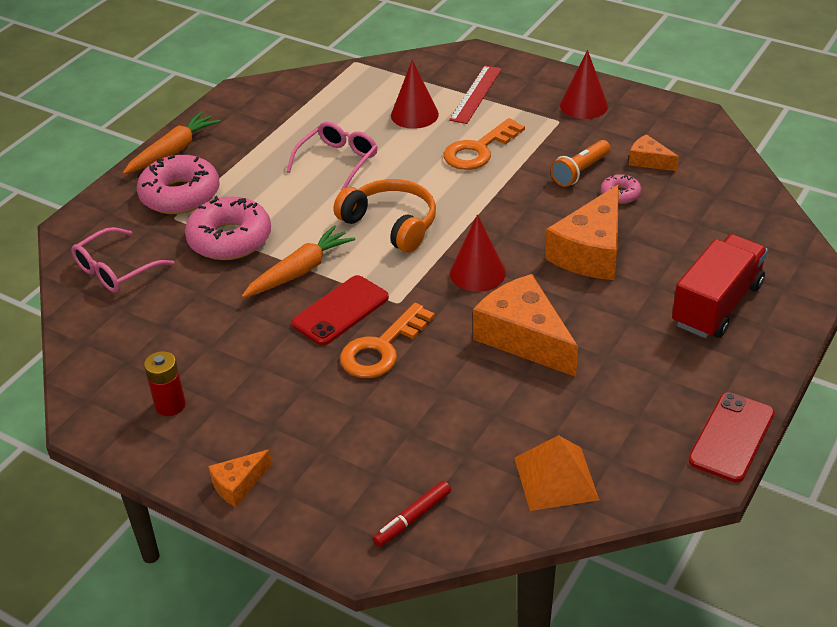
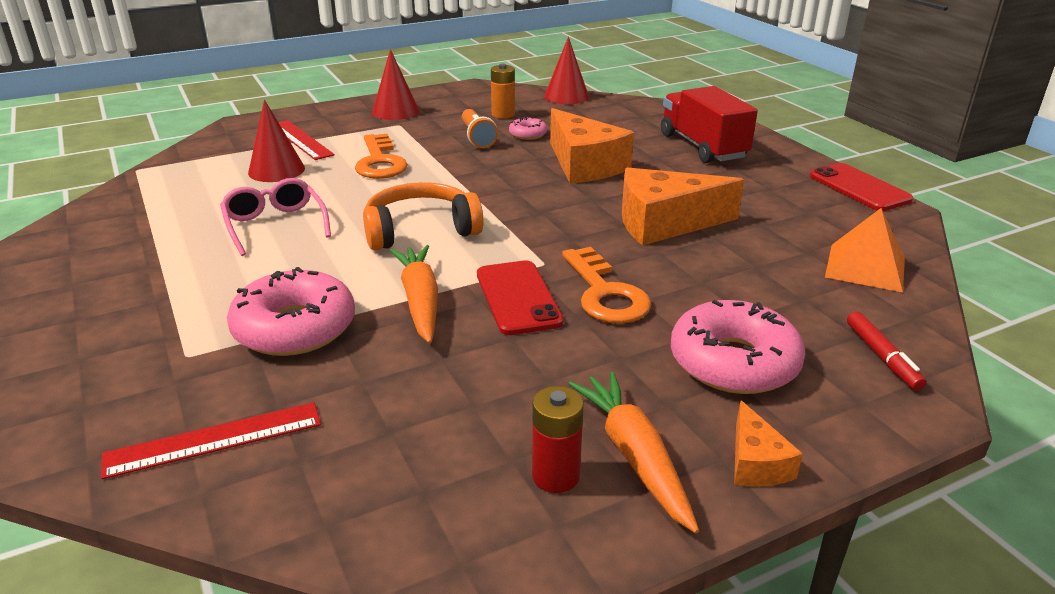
camera: 60 degrees left, 10 degrees down
(116, 270) = (214, 439): pink glasses -> red ruler
(173, 151) = (56, 315): orange carrot -> orange carrot (634, 456)
(180, 195) = (151, 337): pink donut -> pink donut (733, 362)
(477, 273) = (550, 214): red cone -> red cone (566, 96)
(648, 161) = (503, 114): orange cheese -> orange battery

